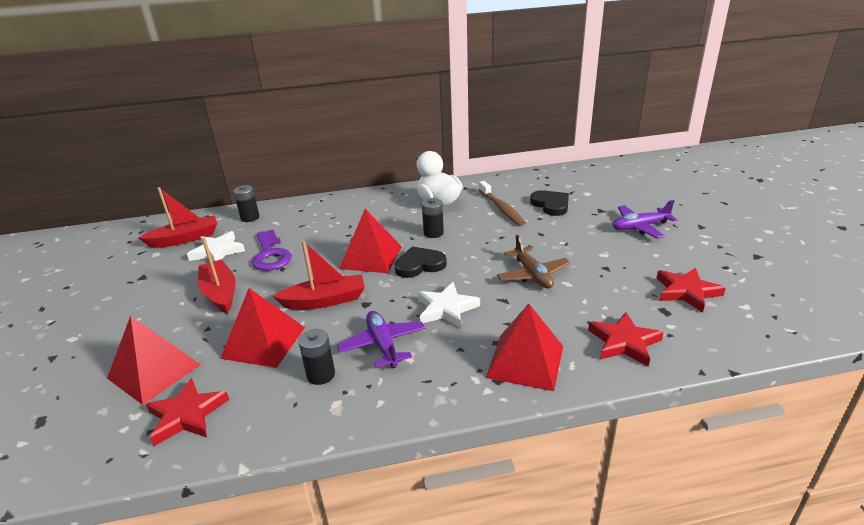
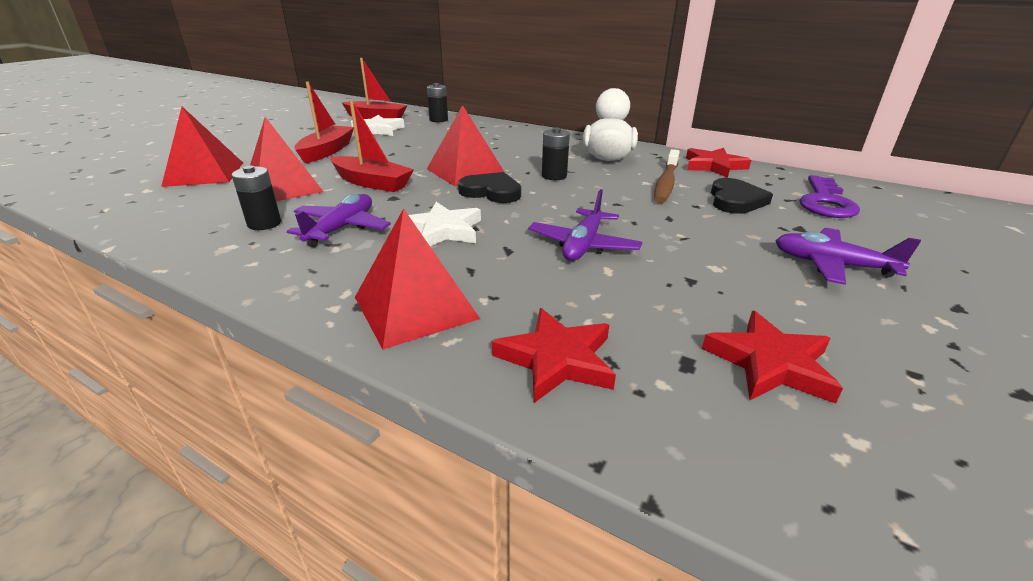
camera: 40 degrees right, 0 degrees up
(187, 415) = (161, 203): red star -> red star (714, 166)
(271, 255) = (403, 143): purple key -> purple key (825, 202)
(532, 275) = (583, 245): brown plane -> purple plane

